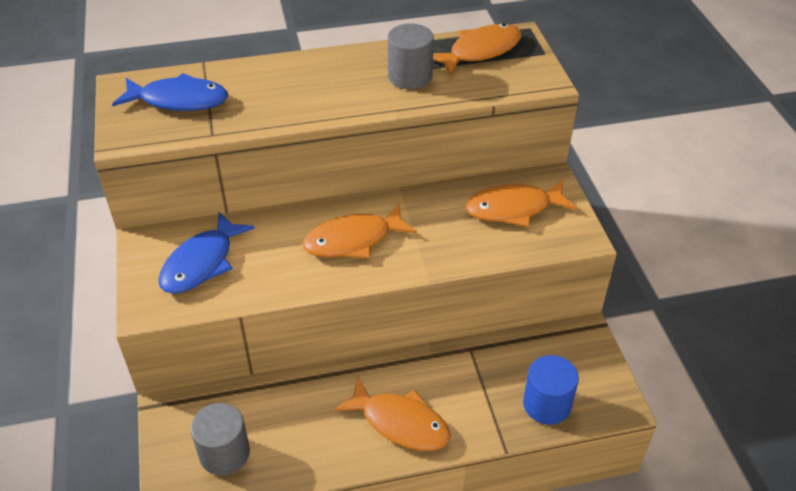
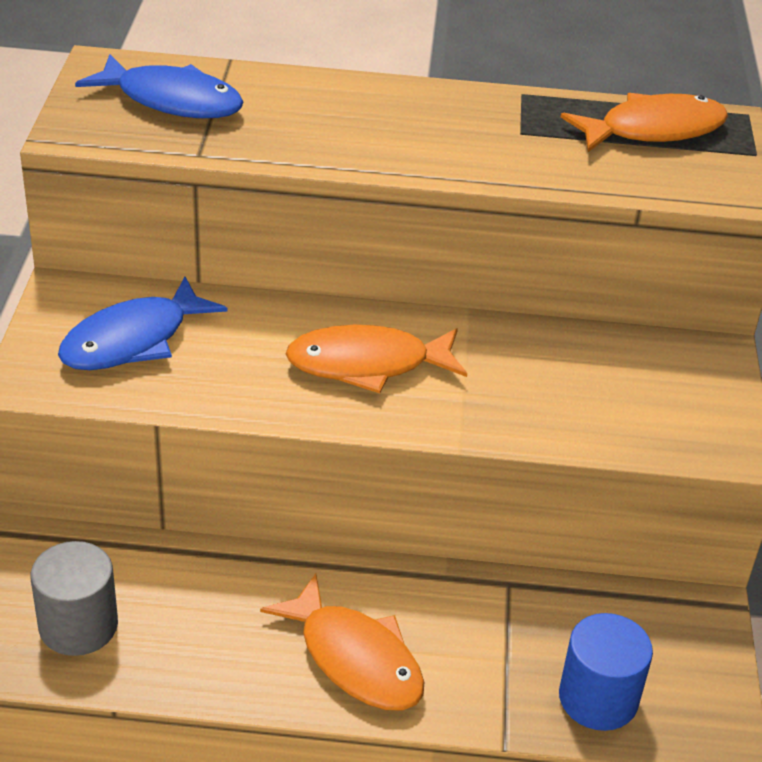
camera: 15 degrees right, 5 degrees down
(410, 76) = (526, 141): grey cylinder -> none
(513, 209) = (636, 381): orange fish -> none

